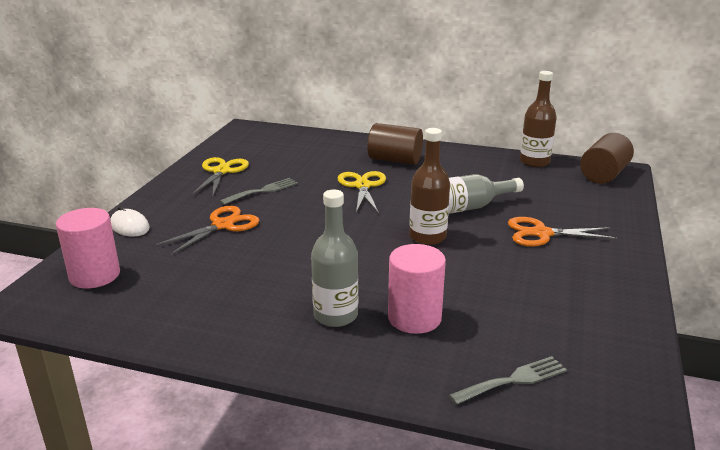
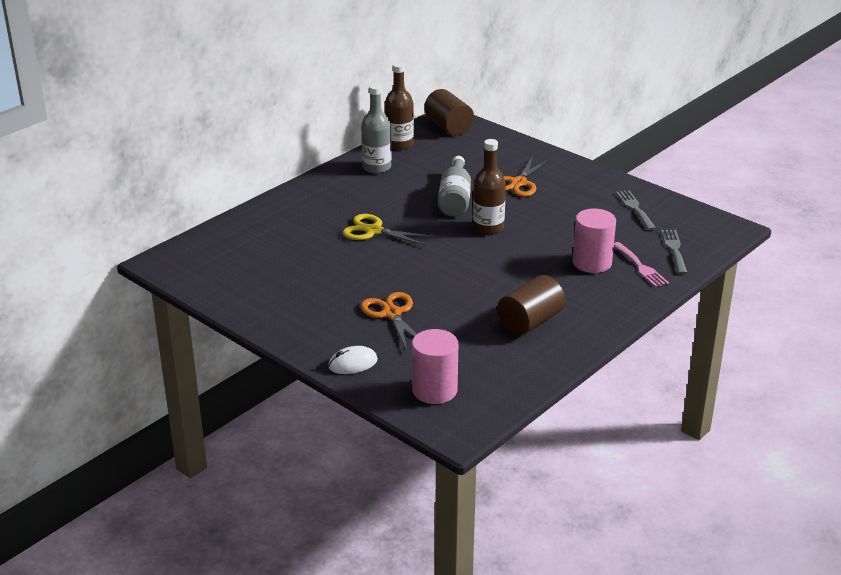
camera: 65 degrees left, 5 degrees up
(221, 171) = (270, 296): yellow scissors -> none
(262, 191) = (338, 281): grey fork -> grey fork (635, 208)
(335, 315) = (570, 291): grey bottle -> grey bottle (376, 167)
(395, 160) = (333, 202): brown cylinder -> brown cylinder (530, 322)
(439, 359) = (640, 267): none -> pink fork

